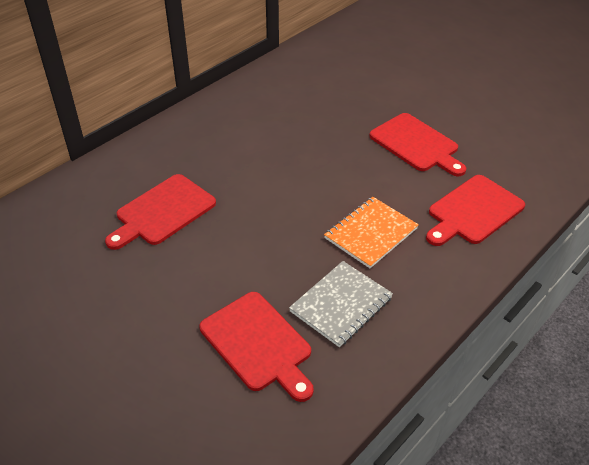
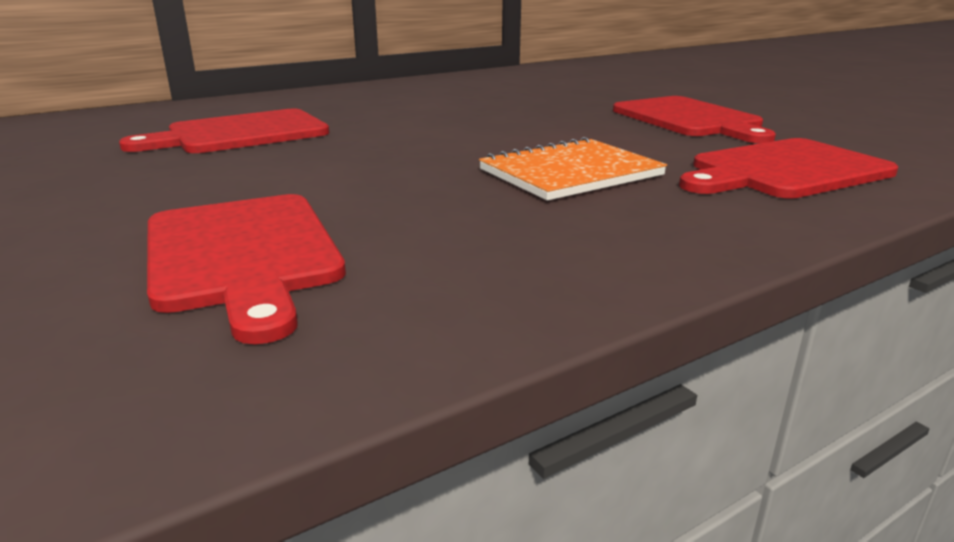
camera: 15 degrees right, 20 degrees down
(341, 304) = (460, 231): grey notebook -> none

